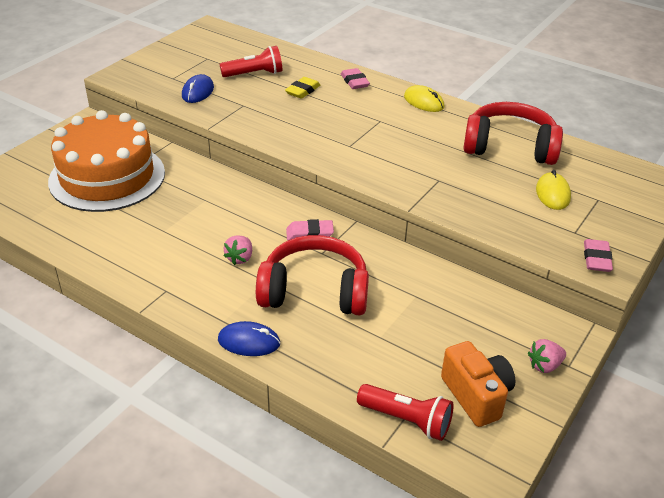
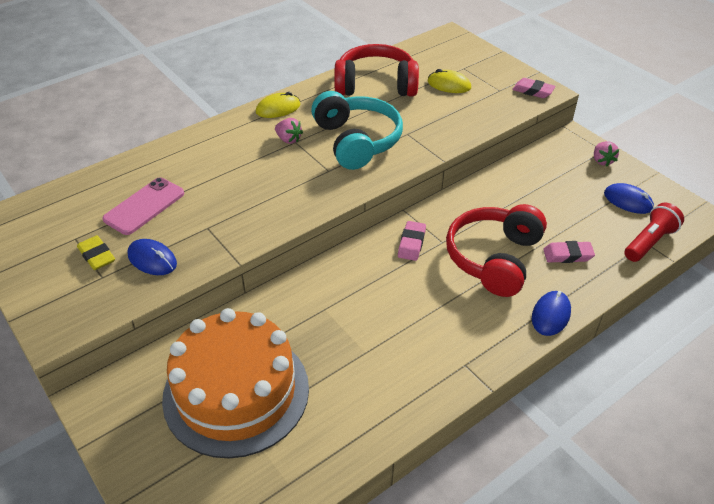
camera: 70 degrees left, 5 degrees up
(240, 258) = (432, 299): pink strawberry -> pink strawberry (288, 139)
(254, 74) = (144, 206): red flashlight -> pink phone
(303, 91) = (206, 178): yellow eraser -> yellow eraser (97, 256)
(354, 82) = (212, 140): pink eraser -> pink eraser (567, 255)
(404, 153) = (357, 141): none -> turquoise headphones
(476, 396) = (628, 201): orange camera -> blue mouse
(509, 147) = (376, 85): red headphones -> red headphones turned 60 degrees clockwise

